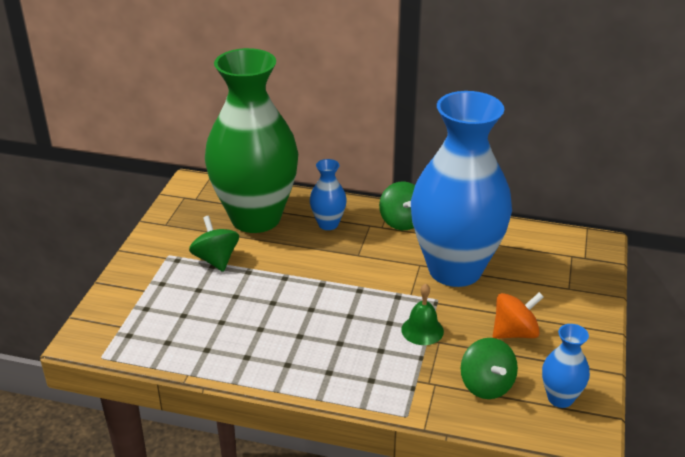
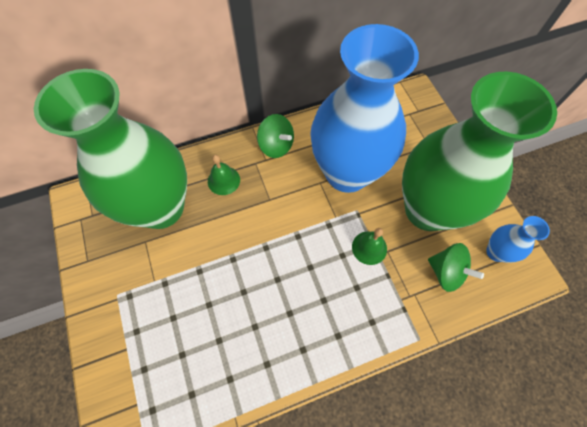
camera: 35 degrees left, 30 degrees up
(216, 259) = (162, 274): green spinning top -> none
(328, 224) = (223, 180): blue vase -> green bell
(515, 332) = (427, 209): orange spinning top -> green vase

